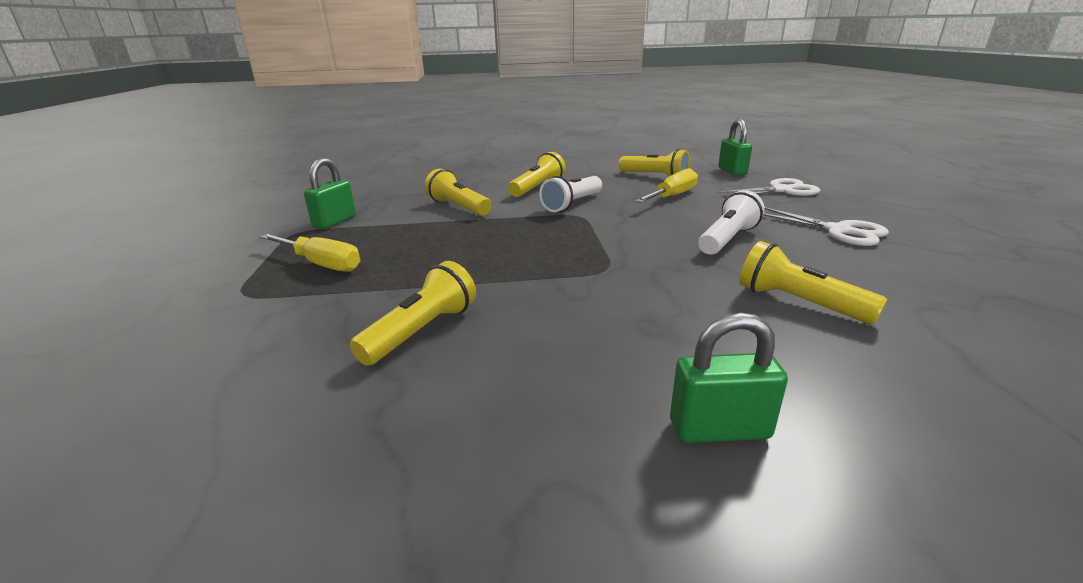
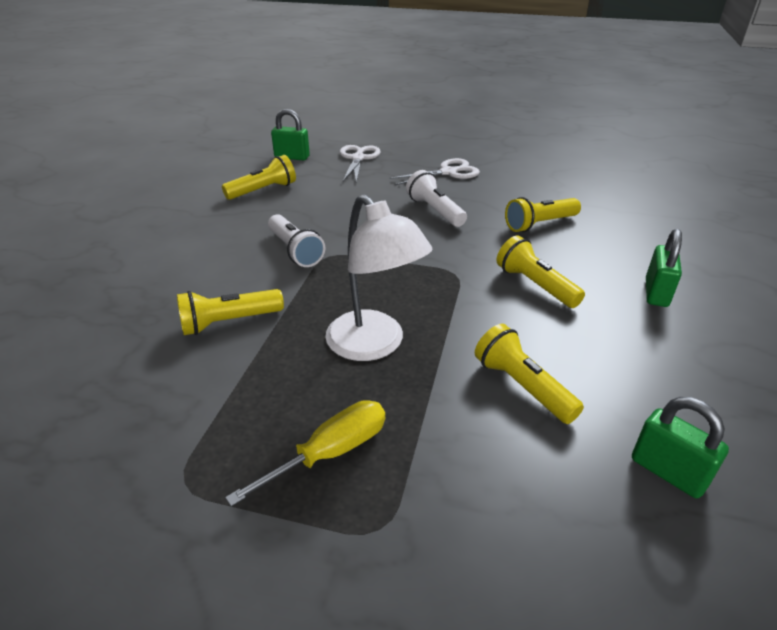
camera: 70 degrees left, 10 degrees up
(335, 222) = (177, 438): green padlock -> green padlock (668, 472)
(456, 255) = (374, 345): none -> white lamp
(537, 188) = (221, 258): yellow flashlight -> yellow flashlight (535, 285)
(672, 196) = (326, 201): yellow screwdriver -> none

